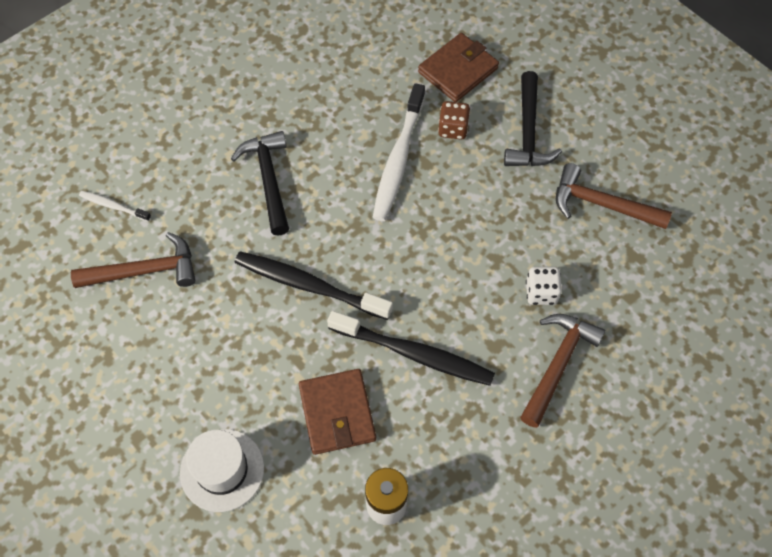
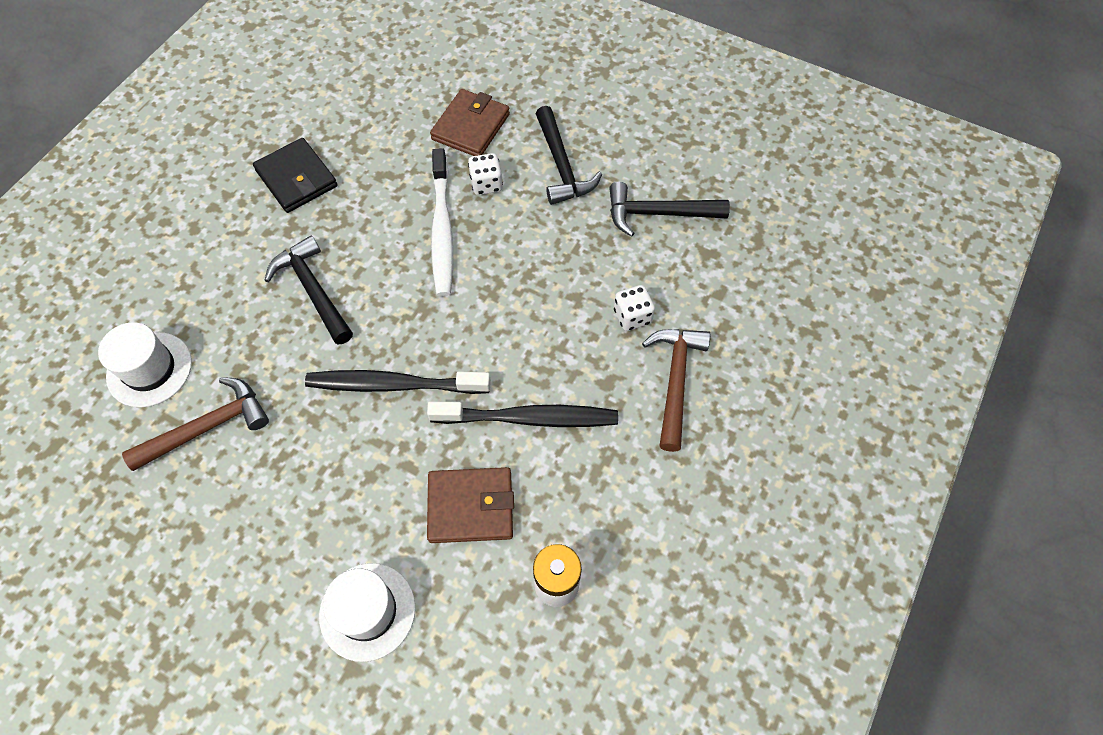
camera: 20 degrees left, 0 degrees up
(113, 206) = (149, 369): white toothbrush -> white hat
(288, 74) = (297, 178): none -> black wallet
(337, 413) = (471, 507): brown wallet -> brown wallet turned 60 degrees counterclockwise
(453, 129) = (486, 184): brown dice -> white dice
(601, 204) = (658, 213): brown hammer -> black hammer

